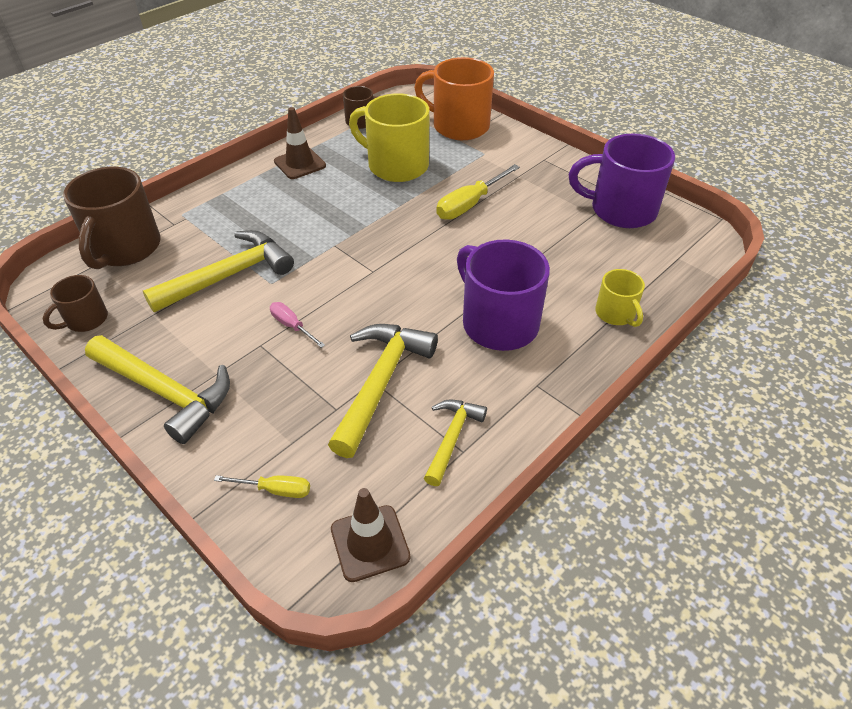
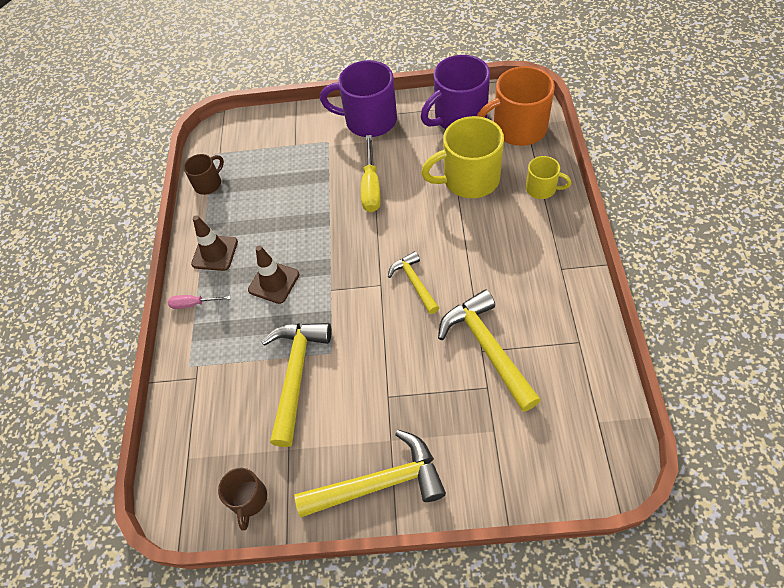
camera: 40 degrees left, 10 degrees up
(125, 248) = (190, 428): brown mug -> none
(275, 490) = (525, 464): yellow screwdriver -> none
(292, 326) = (388, 366): pink screwdriver -> pink screwdriver (193, 304)
(370, 543) = (607, 436): brown traffic cone -> brown traffic cone (274, 282)
(396, 165) = (284, 198): yellow mug -> yellow mug (469, 179)
(452, 438) = (564, 340): yellow hammer -> yellow hammer (414, 282)
(459, 126) = (282, 133): orange mug -> orange mug (517, 129)
(498, 323) = (494, 251): purple mug -> purple mug (369, 120)

